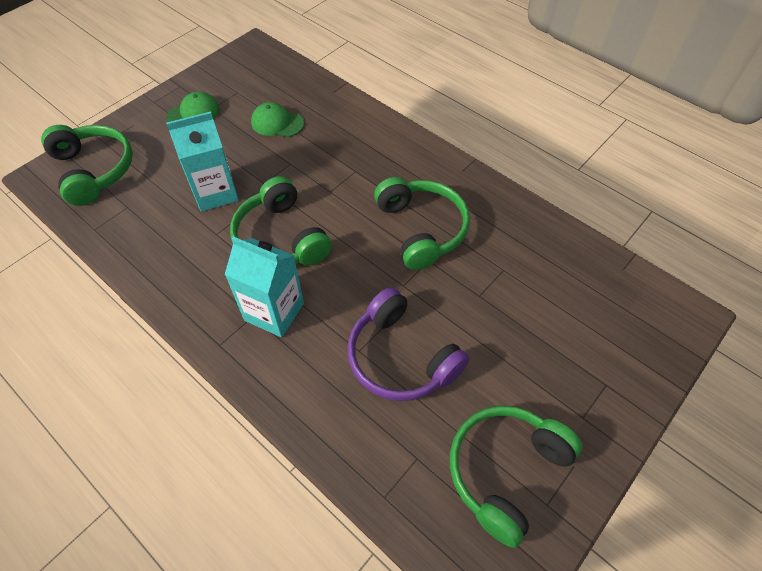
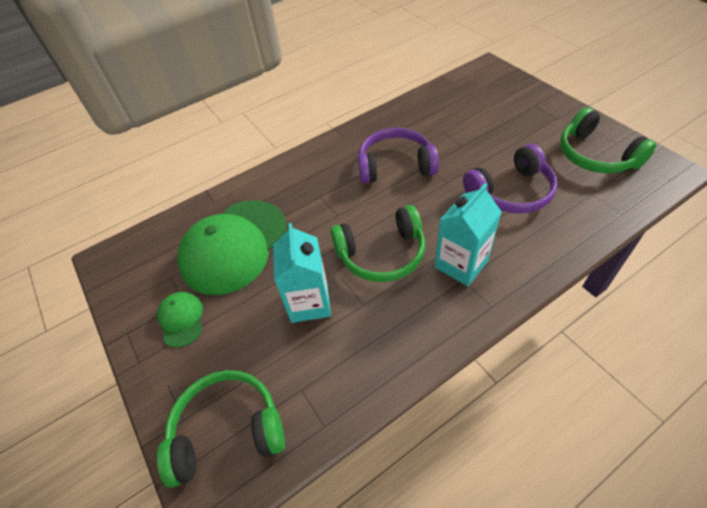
camera: 70 degrees left, 5 degrees down
(277, 123) = (234, 246): green cap -> green cap, size x2.20
(421, 229) = (395, 165): green headphones -> purple headphones

